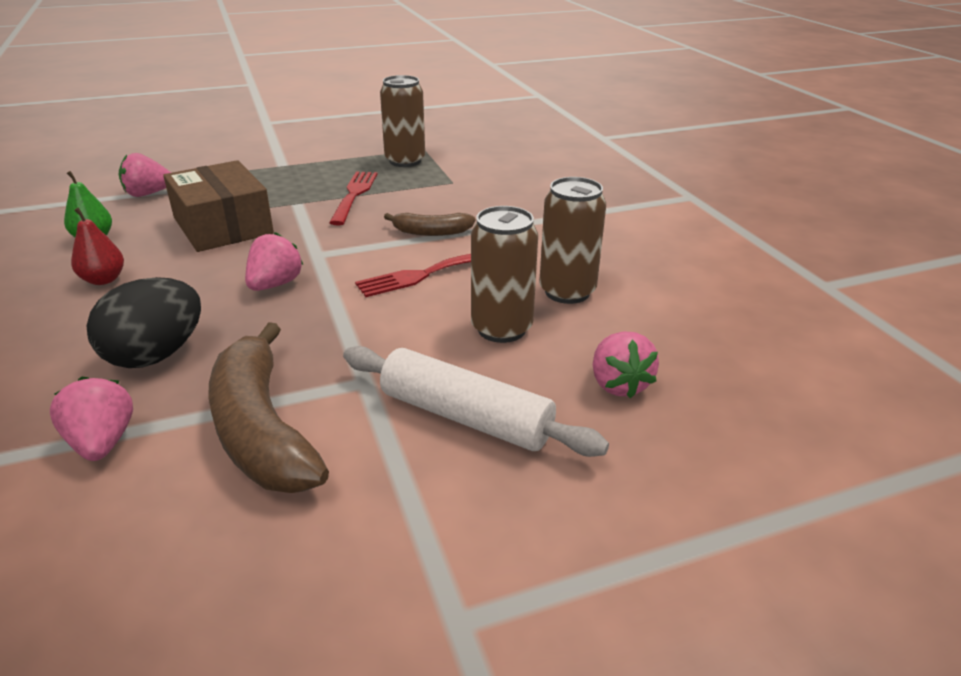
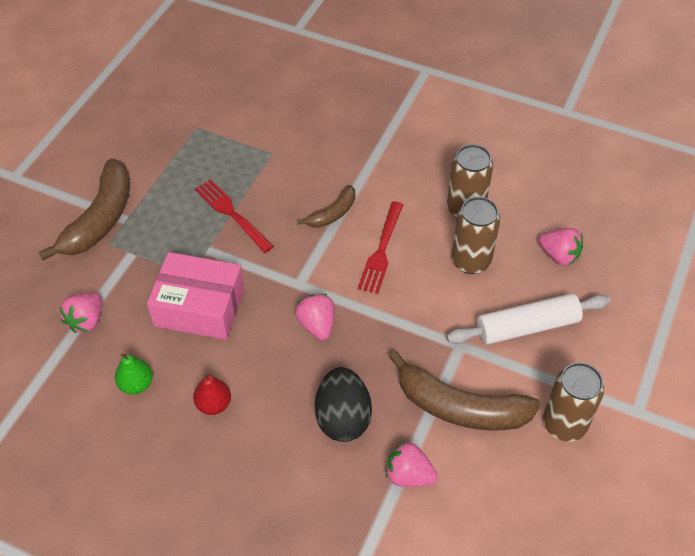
camera: 45 degrees left, 20 degrees up
(223, 226) = (199, 307): brown box -> pink box
(268, 158) = (100, 219): none -> brown banana
(405, 161) = (206, 151): brown can -> brown can (564, 424)

